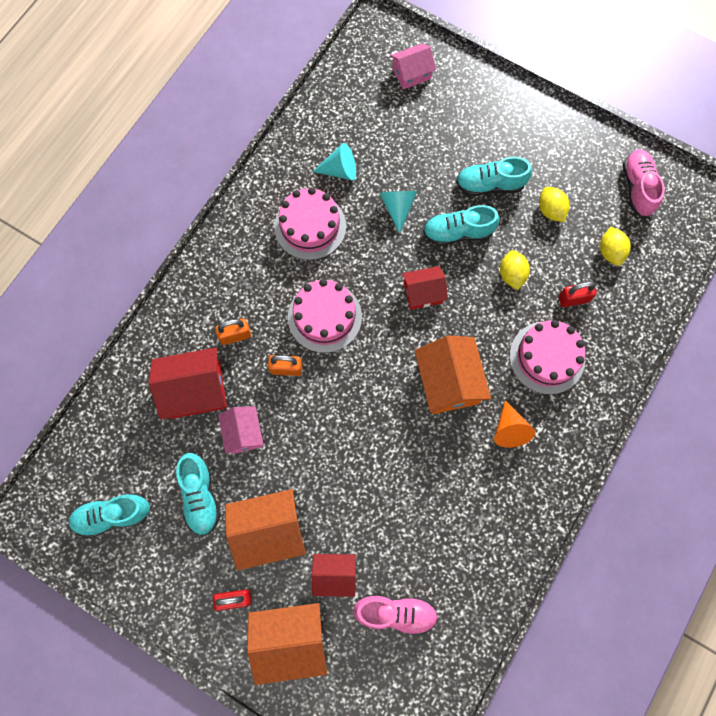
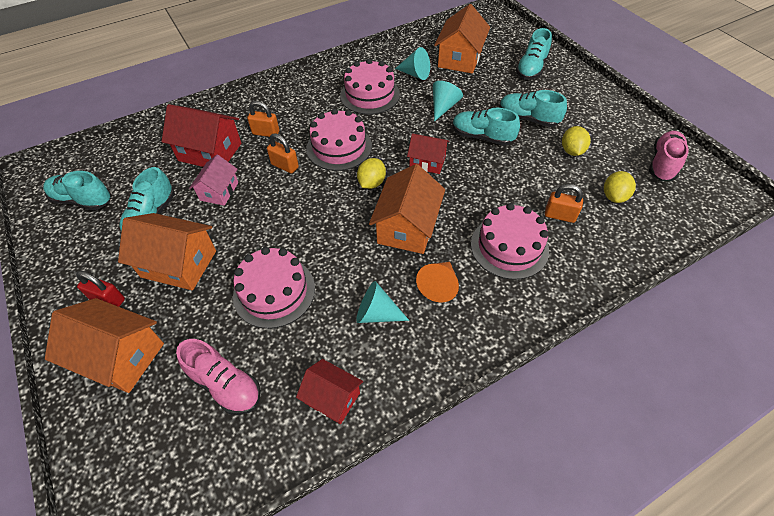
camera: 30 degrees right, 20 degrees down
(334, 574) = (200, 324): red house -> red house (332, 398)
(375, 122) = (460, 58): none -> orange house
(375, 511) = (274, 292): none -> pink cake
(411, 73) = (505, 44): pink house -> none
(459, 104) = (531, 69): none -> turquoise shoe
(474, 484) = (377, 313): none -> turquoise cone
(511, 275) = (511, 178): yellow lemon -> yellow lemon (371, 183)
(573, 299) = (560, 215): red padlock -> orange padlock

